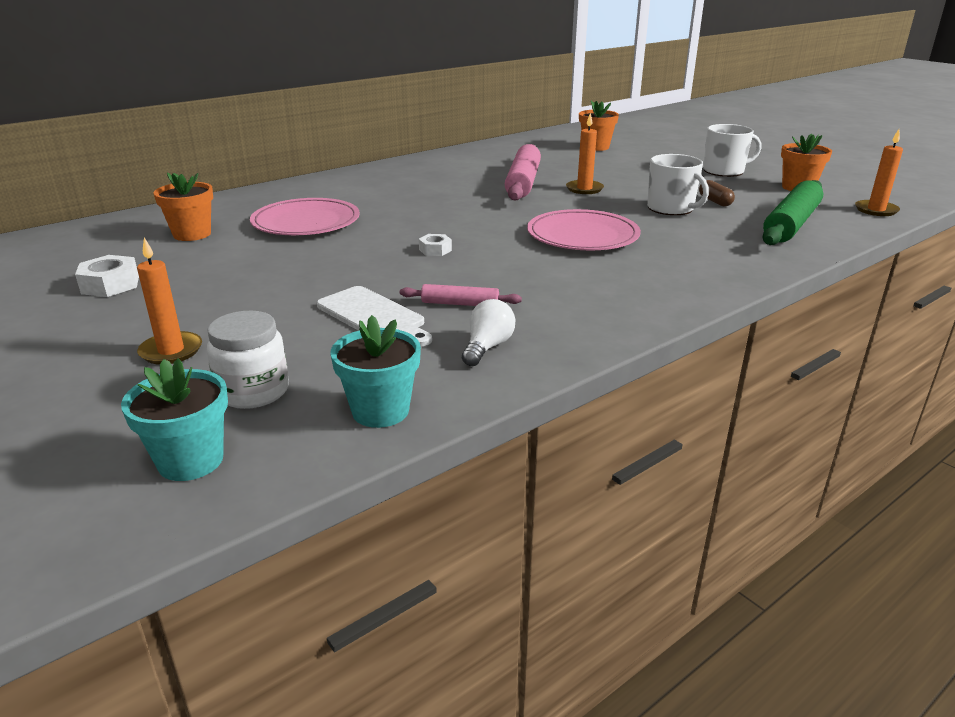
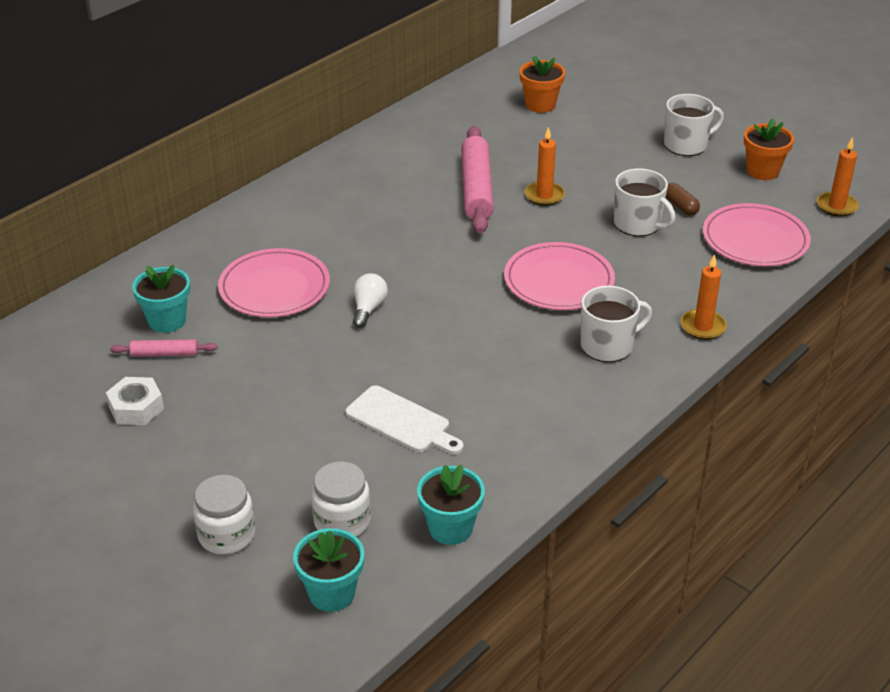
camera: 10 degrees left, 10 degrees up
(111, 390) = (227, 535): none -> white jar
(171, 351) = (248, 486): orange candle -> orange candle (702, 327)
(192, 234) = (167, 321): orange flower pot -> turquoise flower pot
(435, 250) = (423, 320): white nut -> none
(460, 304) = (471, 396): pink rolling pin -> pink rolling pin (164, 354)
(487, 347) = (511, 448): white light bulb -> white light bulb (368, 309)
(623, 280) = (608, 345): none -> white mug
(791, 224) = (755, 240): green rolling pin -> pink plate

